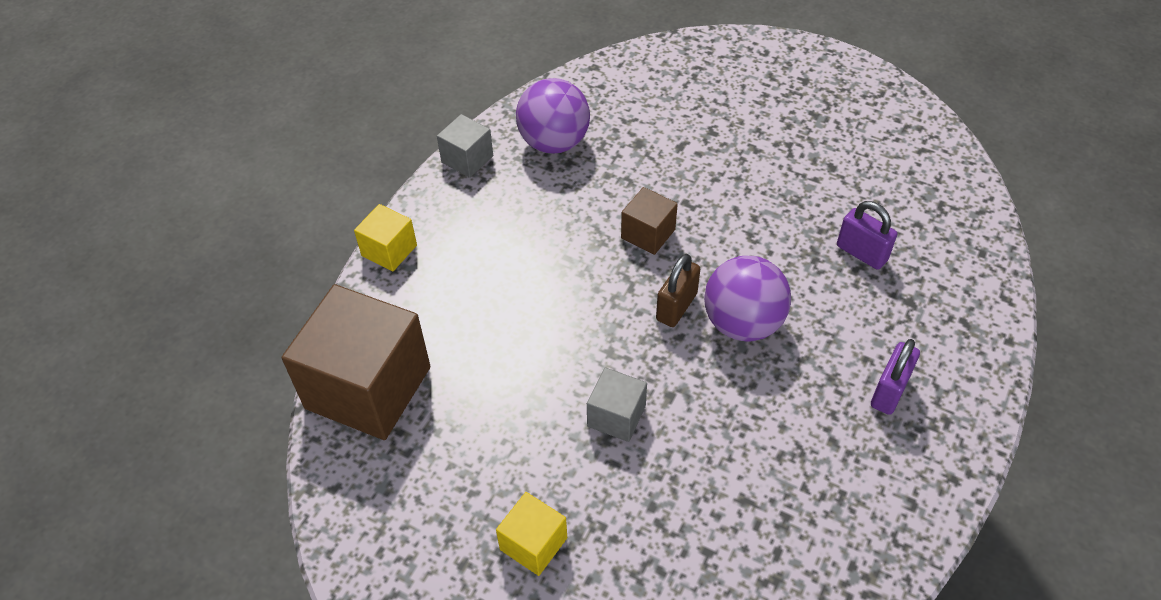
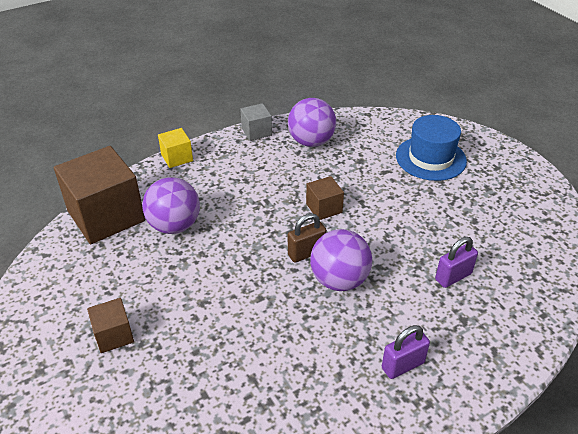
camera: 30 degrees right, 10 degrees down
(477, 354) = (174, 226): none -> purple ball
(533, 544) = (114, 335): yellow cube -> brown cube
(616, 416) = (219, 293): grey cube -> none
(721, 101) = (430, 158): none -> blue hat
(861, 253) = (453, 277): purple padlock -> purple padlock turned 75 degrees clockwise

